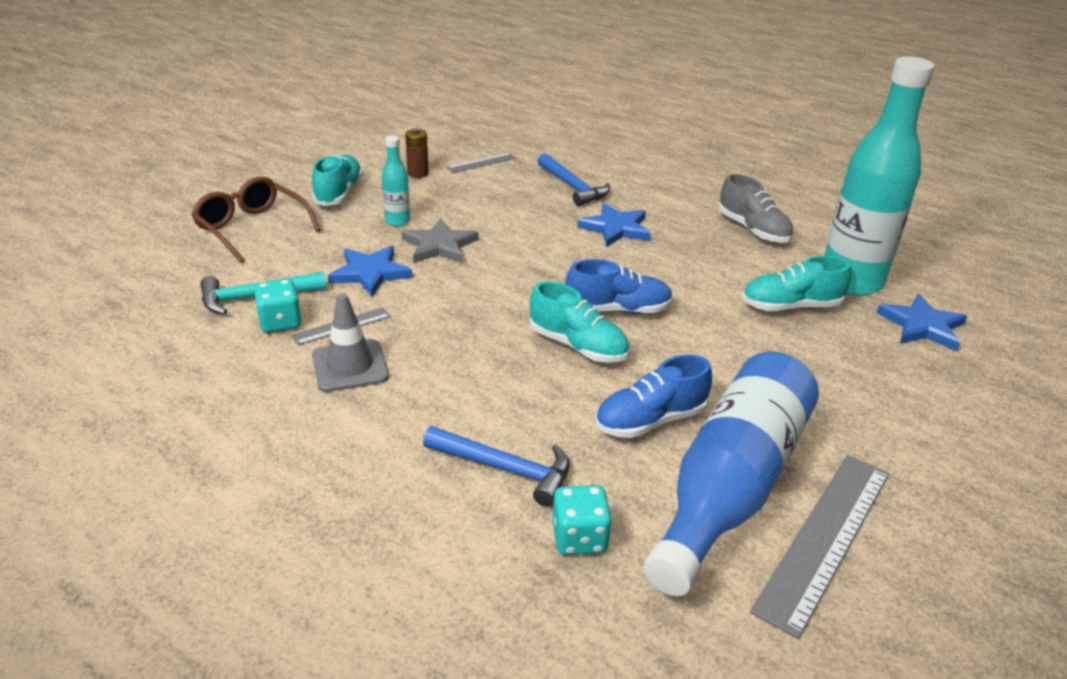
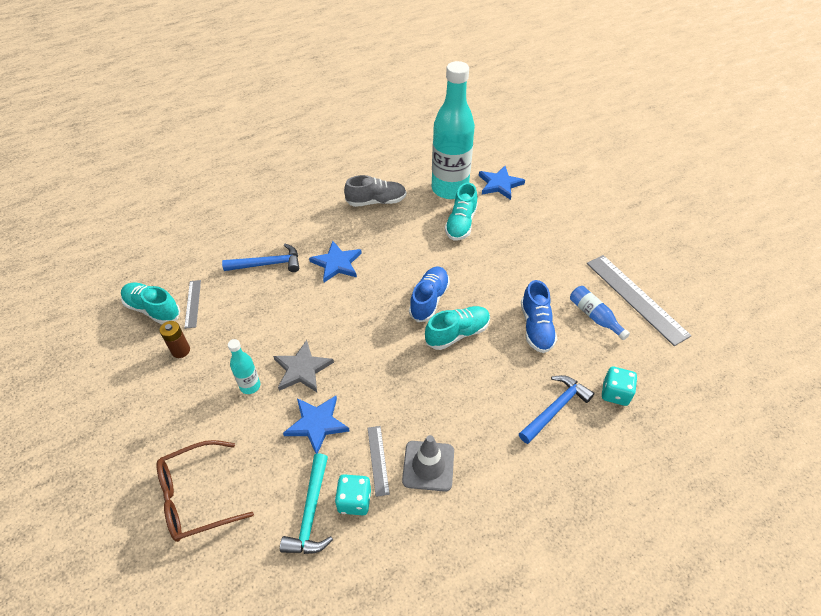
camera: 65 degrees left, 15 degrees up
(339, 193) = (176, 416): turquoise shoe -> turquoise shoe (153, 309)
(730, 486) = (594, 316): blue bottle -> blue bottle, size x0.43

